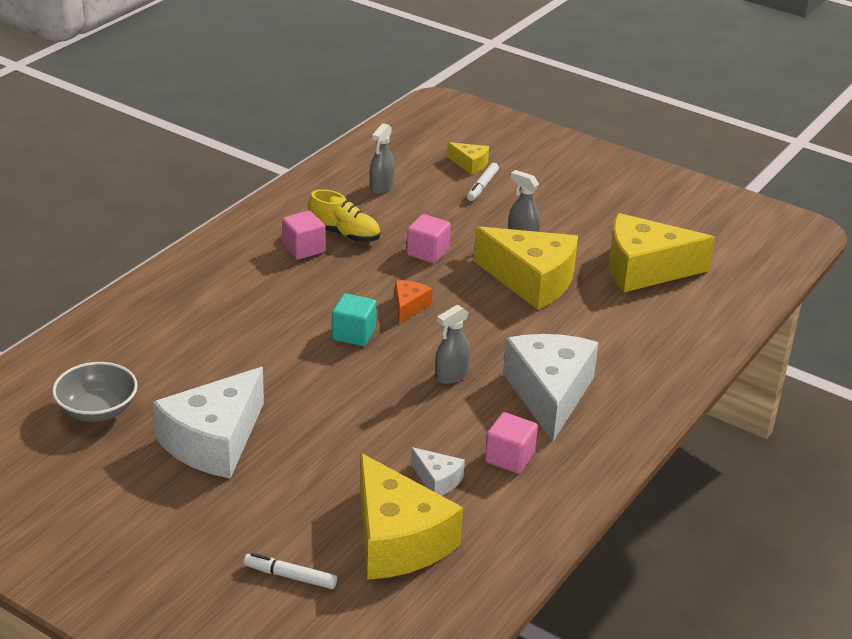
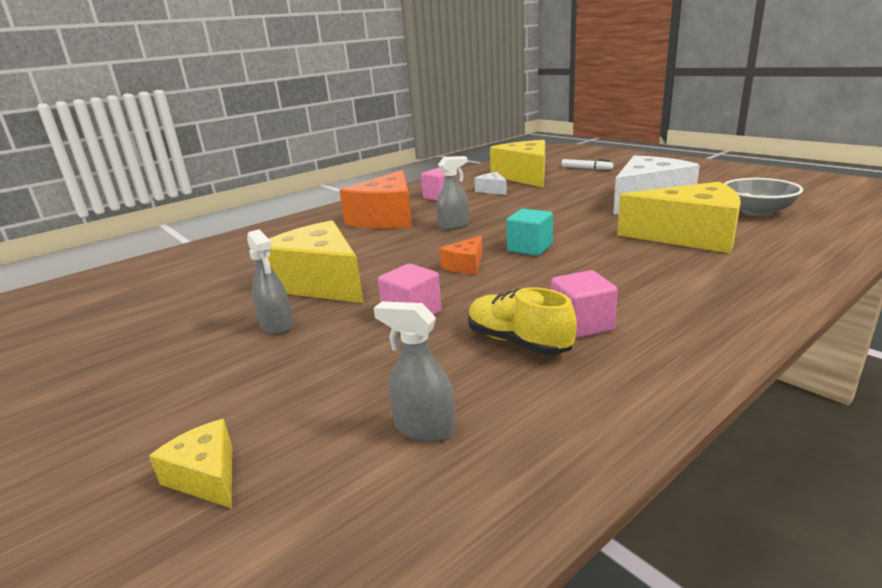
camera: 160 degrees left, 10 degrees down
(381, 187) = (424, 428): grey spray bottle -> grey spray bottle turned 105 degrees counterclockwise
(482, 186) = (241, 415): white marker -> none
(549, 394) = (387, 218): white cheese -> orange cheese
(645, 269) = (189, 289): yellow cheese -> yellow cheese (689, 236)

